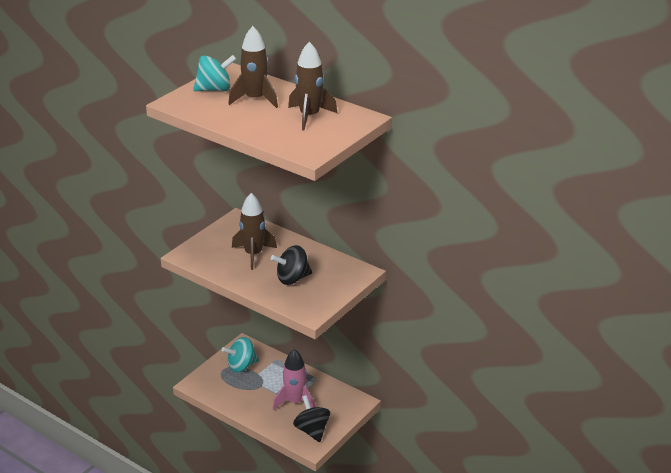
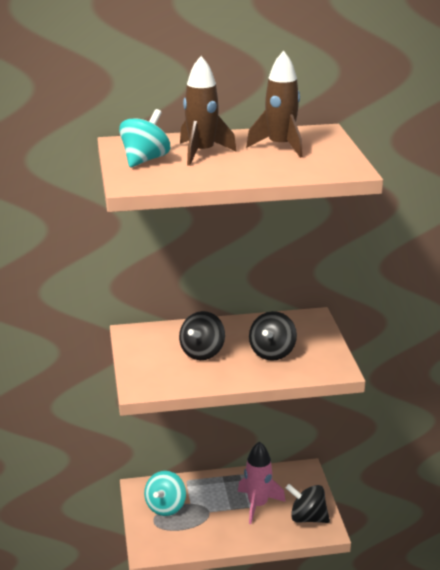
camera: 45 degrees left, 5 degrees down
(253, 254) = (202, 352): brown rocket -> black spinning top

